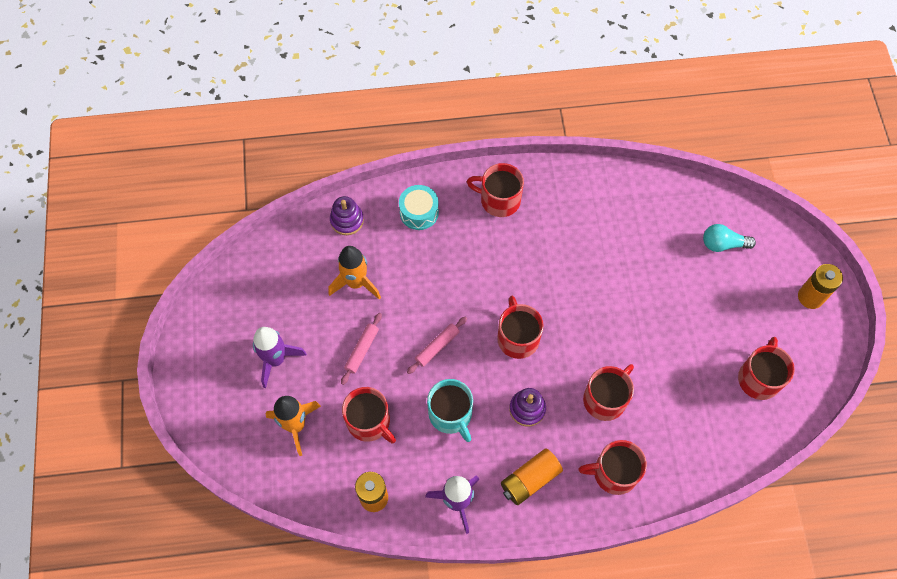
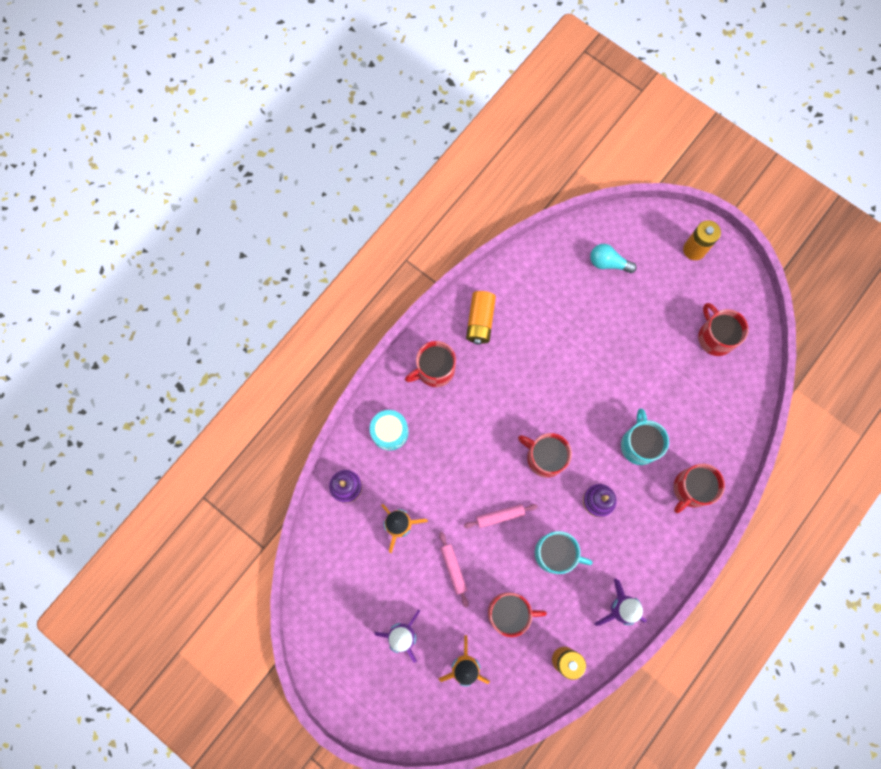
camera: 45 degrees left, 10 degrees up
(437, 347) = (500, 516): pink rolling pin -> pink rolling pin turned 75 degrees clockwise
(530, 480) = (646, 546): orange battery -> orange battery (480, 321)
(605, 399) = (639, 444): red mug -> turquoise mug
(723, 244) = (608, 263): turquoise light bulb -> turquoise light bulb turned 60 degrees clockwise

